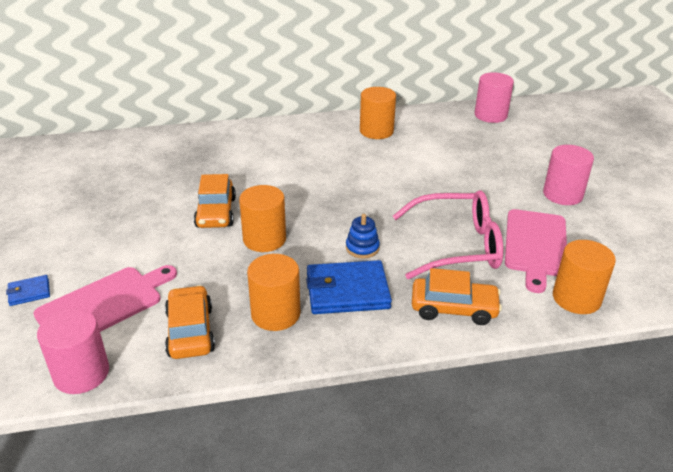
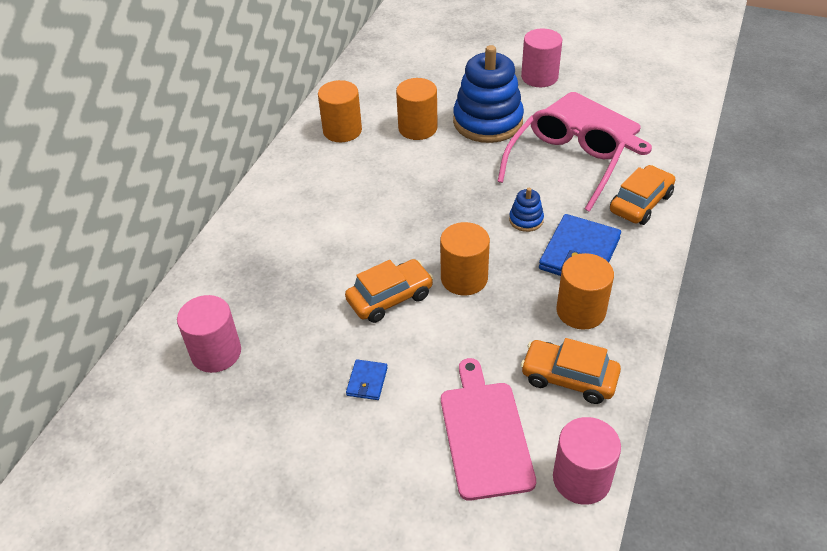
camera: 55 degrees left, 10 degrees up
(29, 292) = (419, 496): blue wallet -> blue wallet (367, 381)
(216, 212) = (390, 298): orange car -> orange car turned 60 degrees counterclockwise
(466, 188) = (488, 121): none -> blue stacking toy
(490, 115) = (385, 52): pink cylinder -> pink cylinder (216, 353)
(576, 298) = (668, 137): orange cylinder -> orange cylinder (417, 128)

